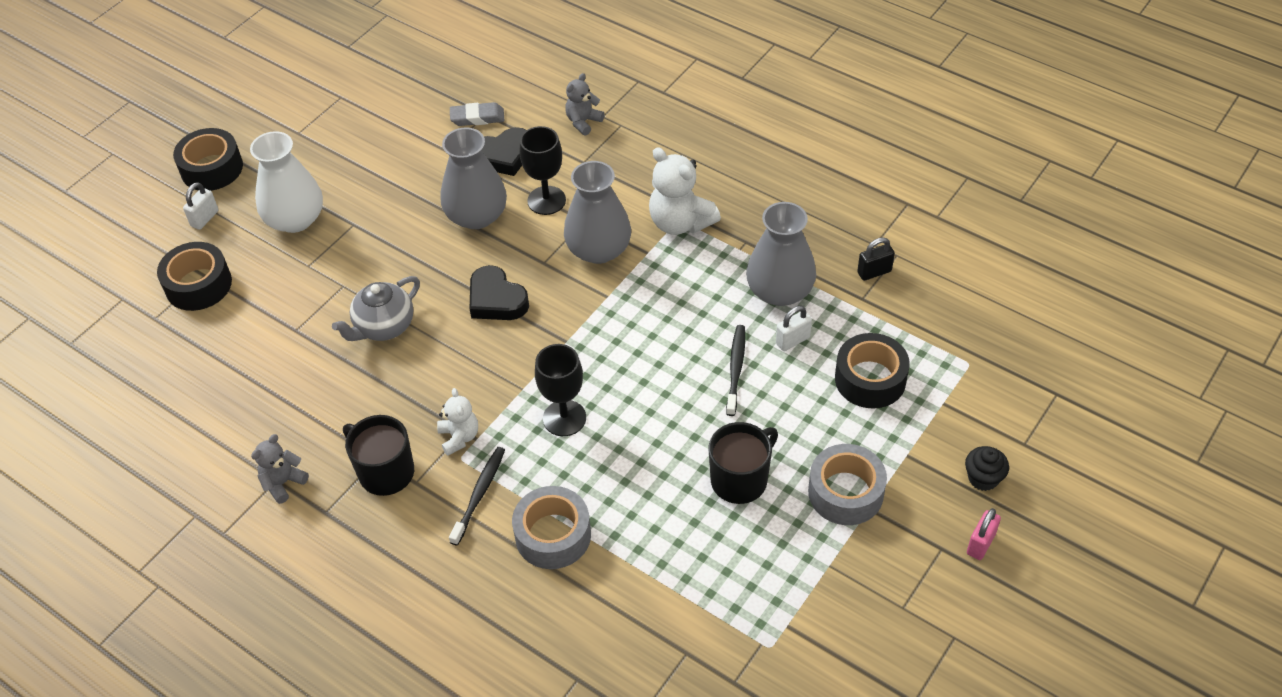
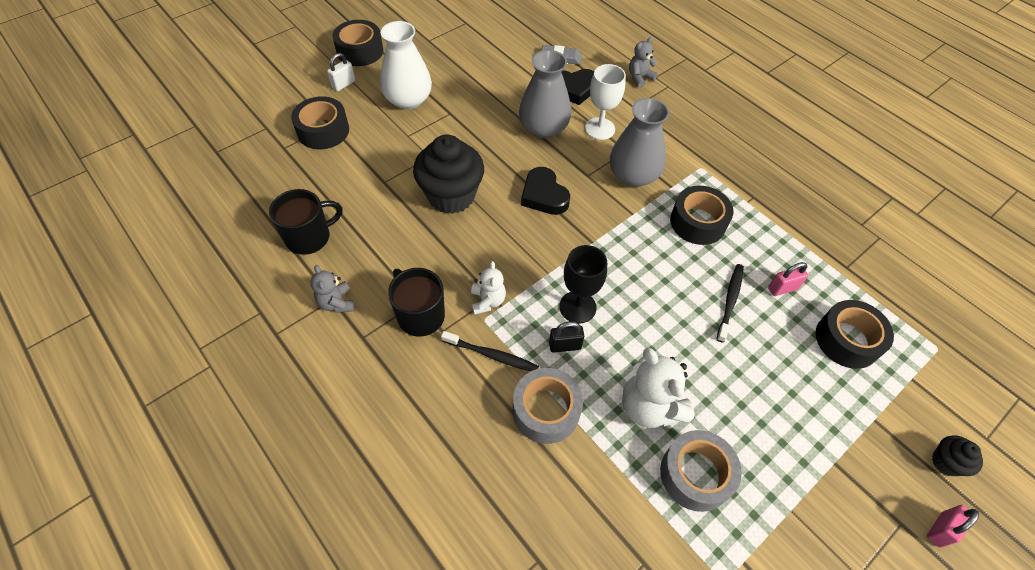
camera: 10 degrees right, 5 degrees up
(283, 483) = (336, 303): grey teddy bear -> grey teddy bear turned 75 degrees counterclockwise
(383, 327) = (451, 196): grey teapot -> black cupcake
(479, 494) = (492, 355): black toothbrush -> black toothbrush turned 75 degrees clockwise
(546, 200) = (599, 129): black goblet -> white goblet
(680, 222) = (702, 169): white teddy bear -> white teddy bear (649, 407)
(685, 288) = (698, 222): none -> black tape
(740, 479) = (720, 403): black mug -> black mug (309, 237)
(779, 291) = (776, 244): grey vase -> none
(792, 340) = (782, 288): white padlock -> pink padlock
(845, 492) = (814, 441): grey tape -> grey tape (695, 474)
(874, 272) = (859, 247): black padlock -> black padlock (565, 346)

